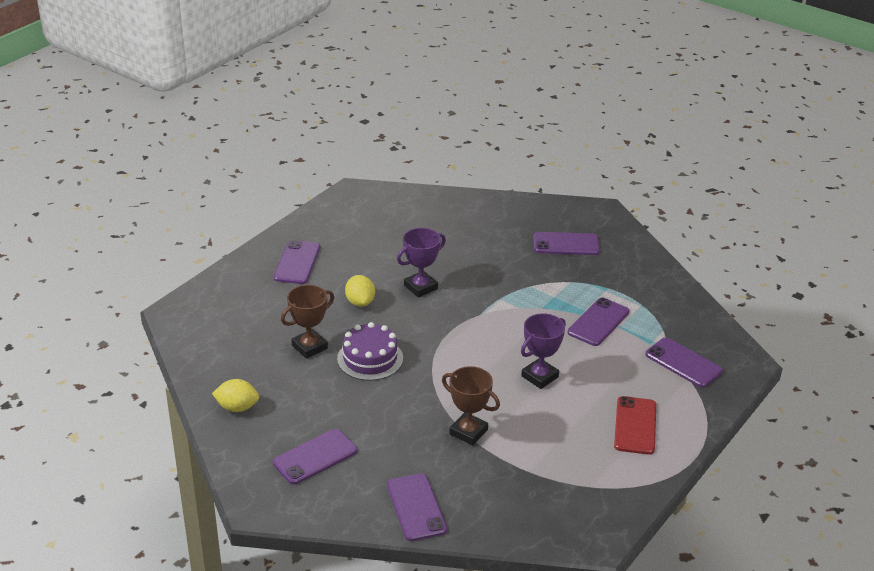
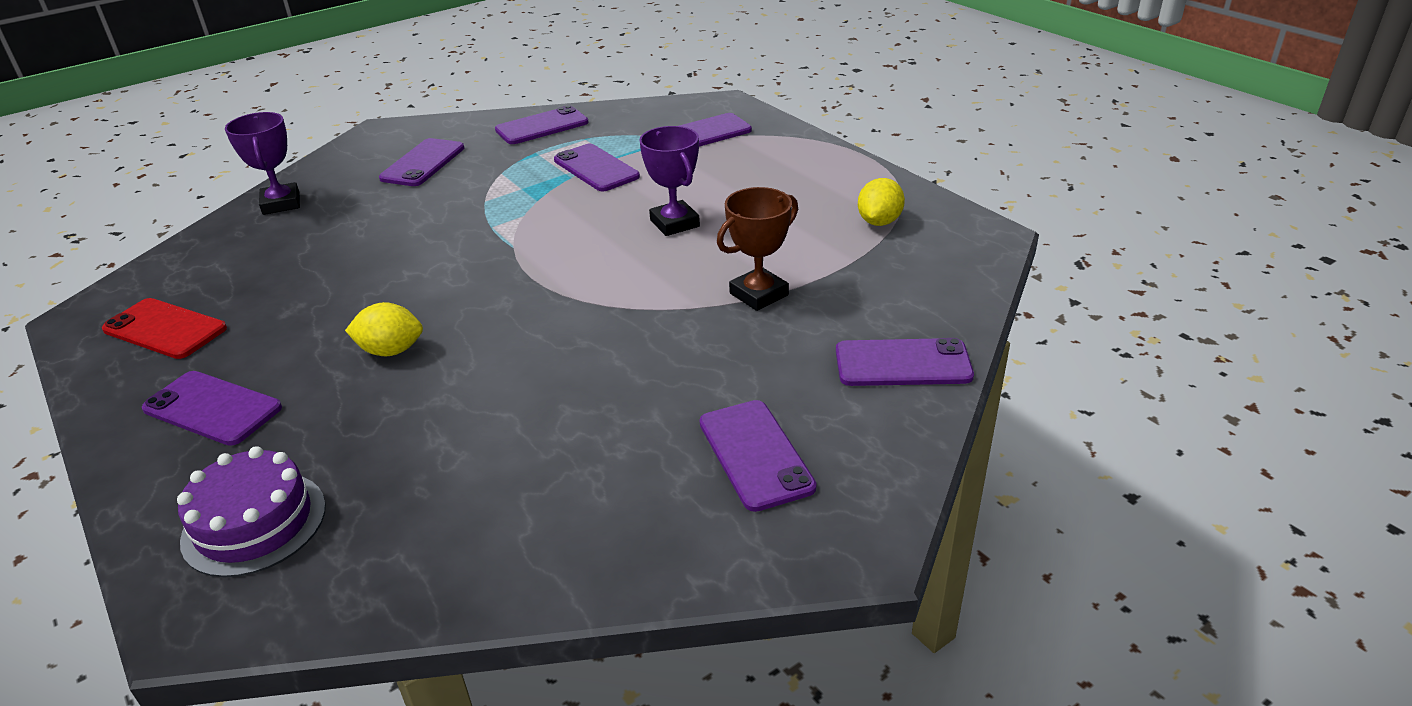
camera: 70 degrees left, 0 degrees up
(237, 407) = (575, 543): yellow lemon -> yellow lemon (879, 222)
(309, 347) = (464, 424): brown trophy -> none
(370, 358) = (542, 360): purple cake -> purple cake (254, 523)
(420, 287) = (407, 287): purple trophy -> purple trophy (281, 204)
(635, 425) = (797, 178): red phone -> red phone (165, 329)
(649, 279) = (542, 126): none -> purple phone

